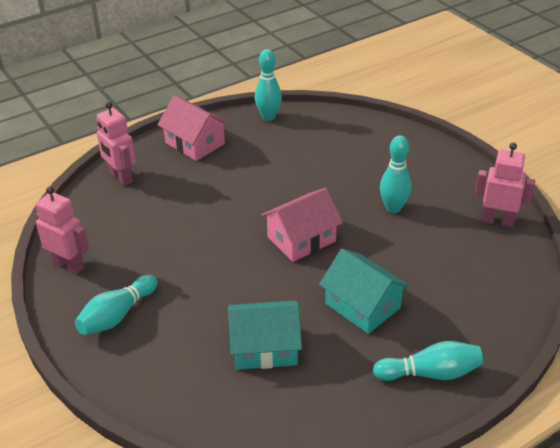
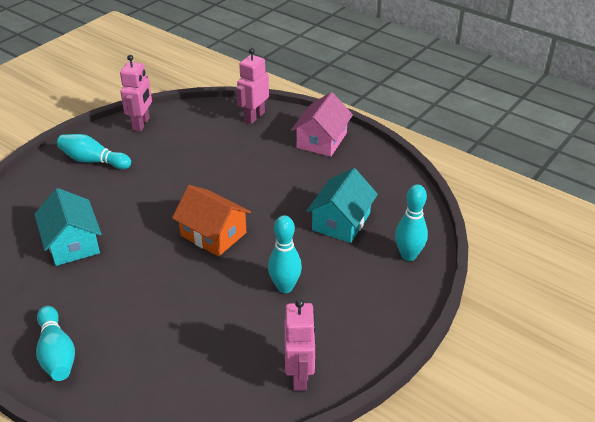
camera: 70 degrees right, 0 degrees up
(268, 117) = (390, 172): turquoise bowling pin -> turquoise bowling pin (408, 255)
(301, 239) = (213, 234): pink house -> orange house
(362, 306) = (135, 291): turquoise house -> turquoise house (341, 221)

